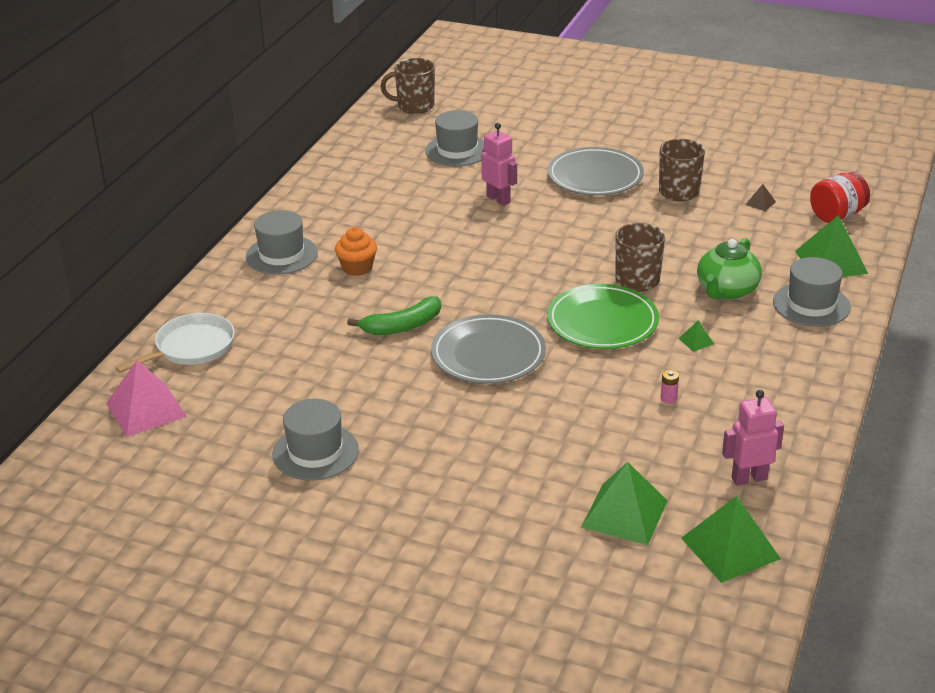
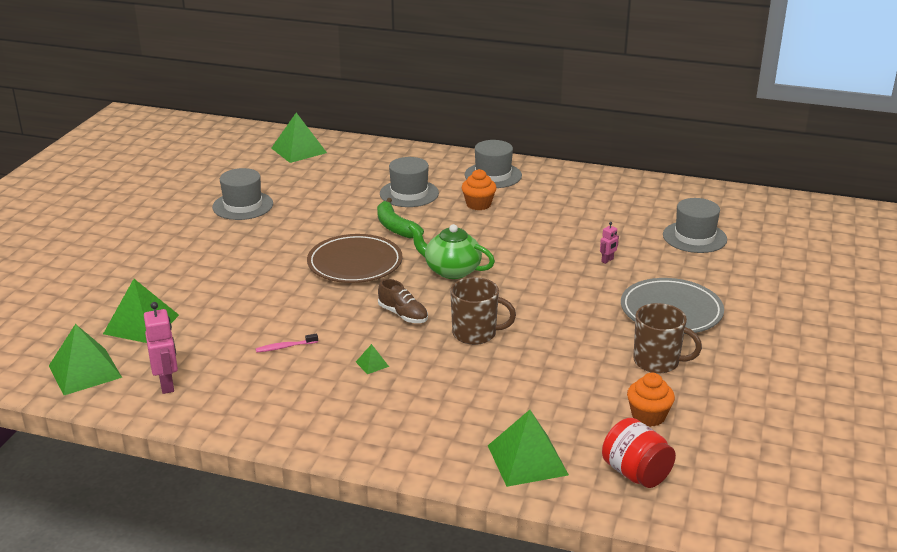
camera: 85 degrees right, 5 degrees down
(146, 409) = (299, 150): pink pyramid -> green pyramid
(191, 347) = (368, 156): white pan -> none
(414, 106) = (775, 213): brown mug -> none
(488, 354) = (355, 263): grey plate -> brown plate
(498, 199) = (607, 260): pink robot -> pink robot, size x0.53
(602, 322) = (403, 315): green plate -> brown shoe
(668, 398) = (285, 347): pink battery -> pink toothbrush
(726, 291) = (460, 385): green teapot -> green teapot (451, 270)
(760, 203) = (648, 416): brown pyramid -> orange cupcake
(811, 305) = (438, 439): grey hat -> grey hat (409, 193)

